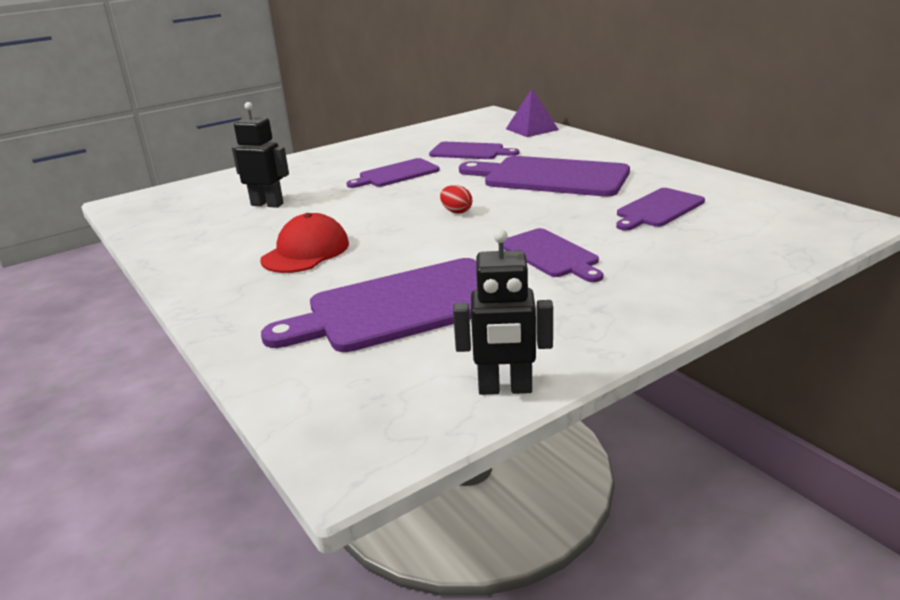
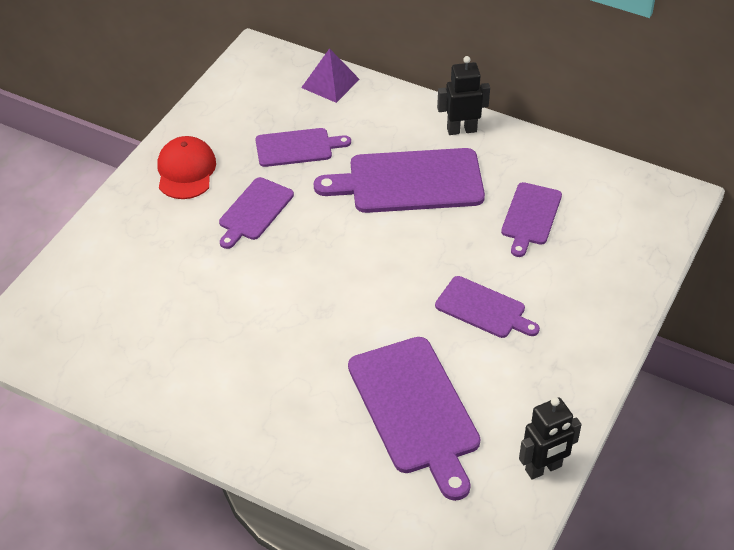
camera: 30 degrees left, 20 degrees up
(267, 204) = (168, 301): black robot -> black robot (461, 130)
(306, 252) = (277, 364): red cap -> red cap (186, 171)
(401, 307) = (415, 410): purple cutting board -> purple cutting board turned 60 degrees counterclockwise
(456, 211) = (363, 265): red egg -> none

